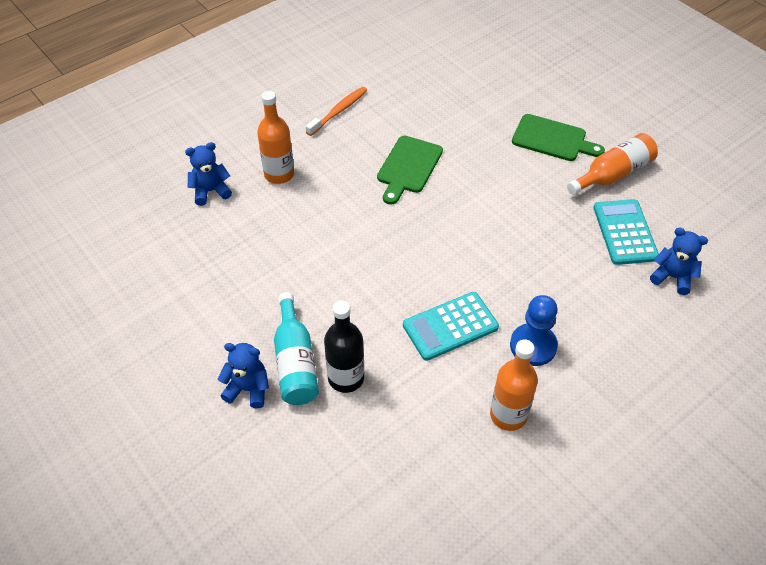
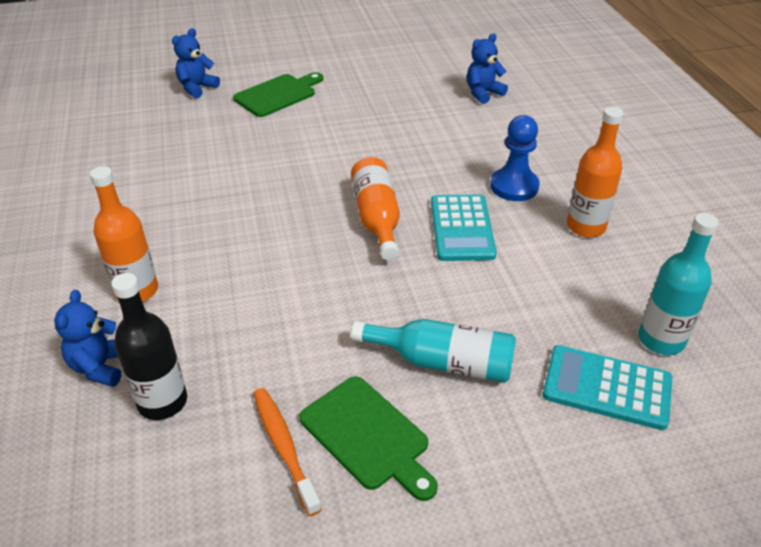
camera: 65 degrees left, 10 degrees down
(248, 389) = (460, 420): blue teddy bear -> blue teddy bear (197, 88)
(338, 111) = (87, 211): orange toothbrush -> orange toothbrush (284, 447)
(346, 378) = (487, 325): black bottle -> black bottle (162, 402)
(389, 502) = (661, 340): none -> turquoise bottle
(408, 167) = (227, 188): green cutting board -> green cutting board (368, 436)
(613, 174) = (349, 81): orange bottle -> orange bottle (376, 218)
(625, 232) = (419, 97): turquoise calculator -> turquoise calculator (606, 387)

